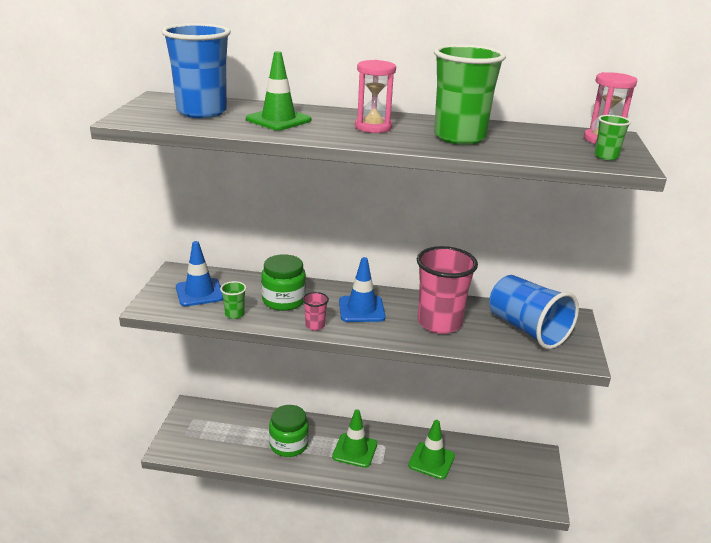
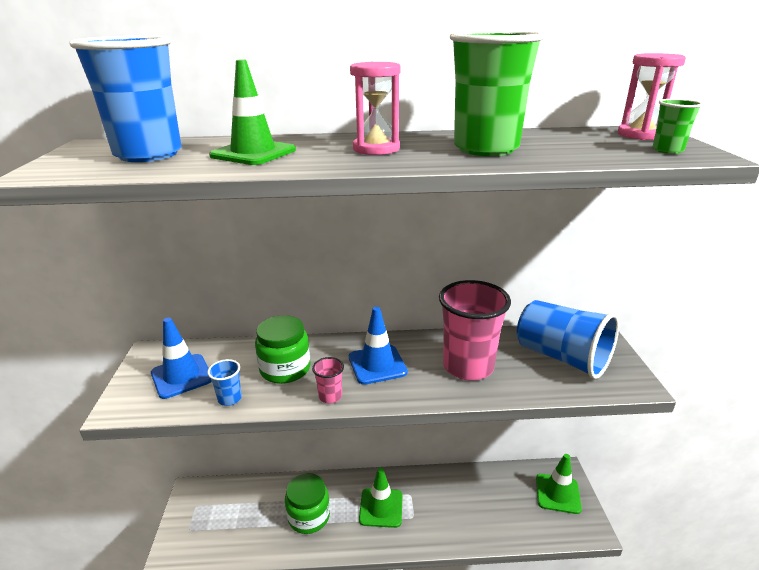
camera: 10 degrees left, 0 degrees up
(234, 314) = (230, 399): green cup -> blue cup
(431, 461) = (463, 503): green traffic cone -> green traffic cone (557, 493)

